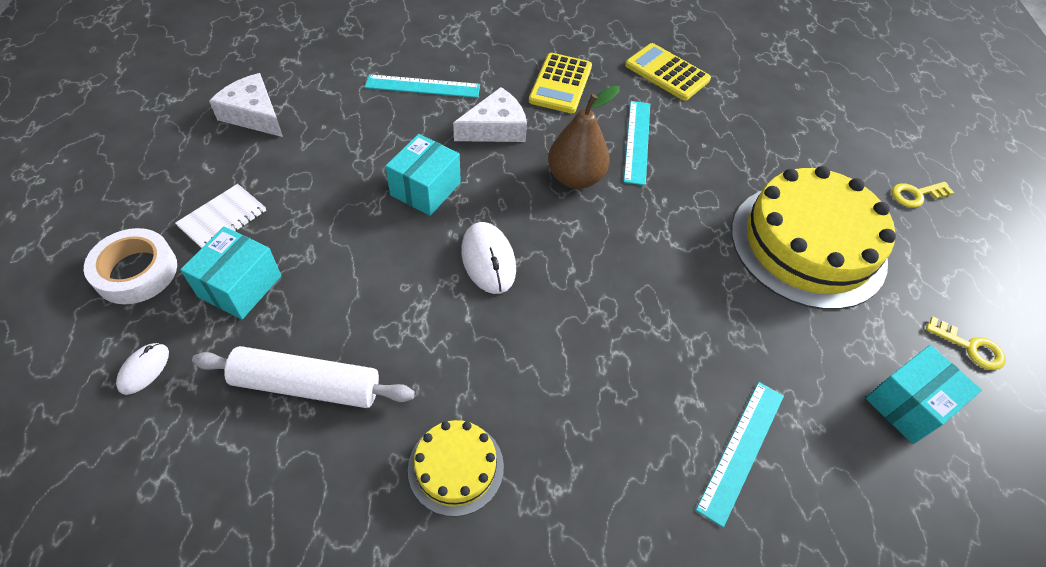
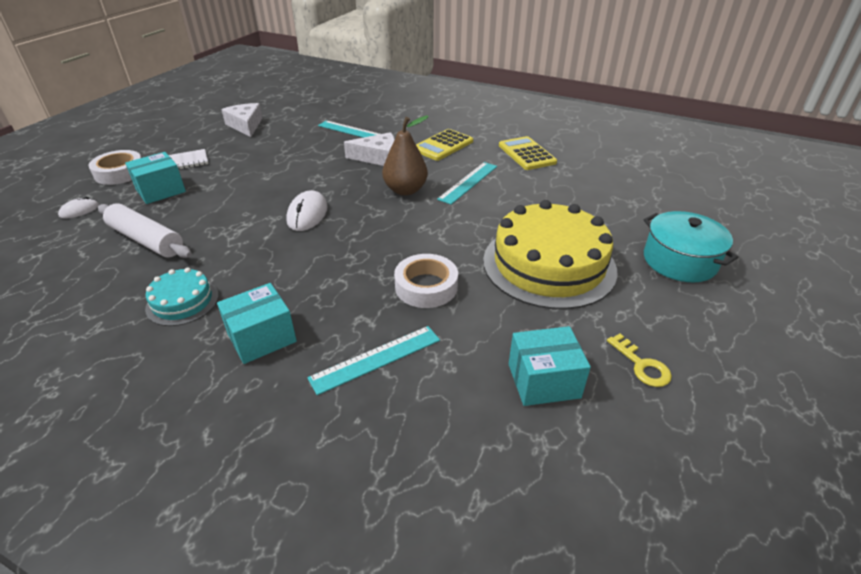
camera: 30 degrees right, 15 degrees down
(425, 189) = (305, 174): turquoise box -> turquoise box (261, 337)
(456, 467) = (182, 302): yellow cake -> turquoise cake
(713, 325) = (426, 286): none -> white tape
(916, 195) = (679, 261): yellow key -> turquoise pot

